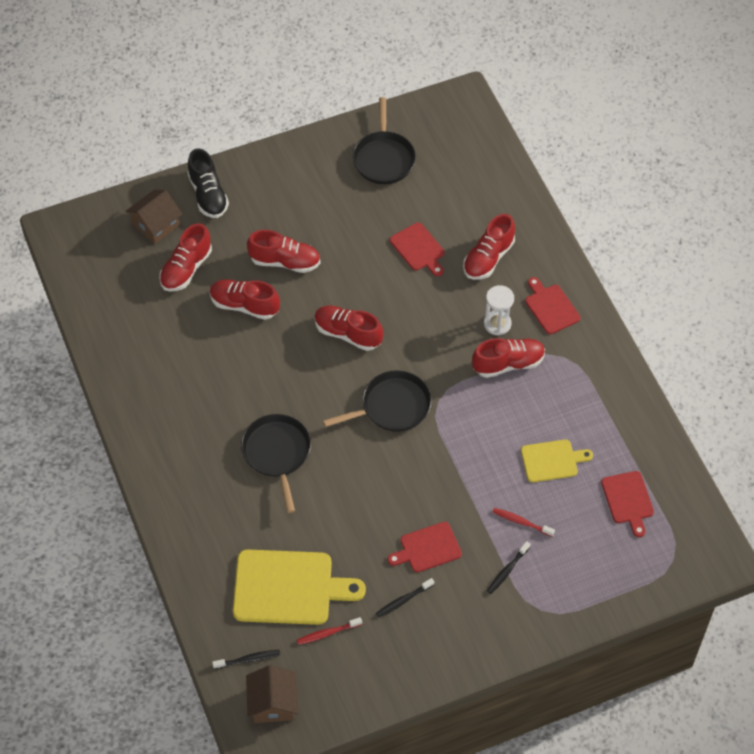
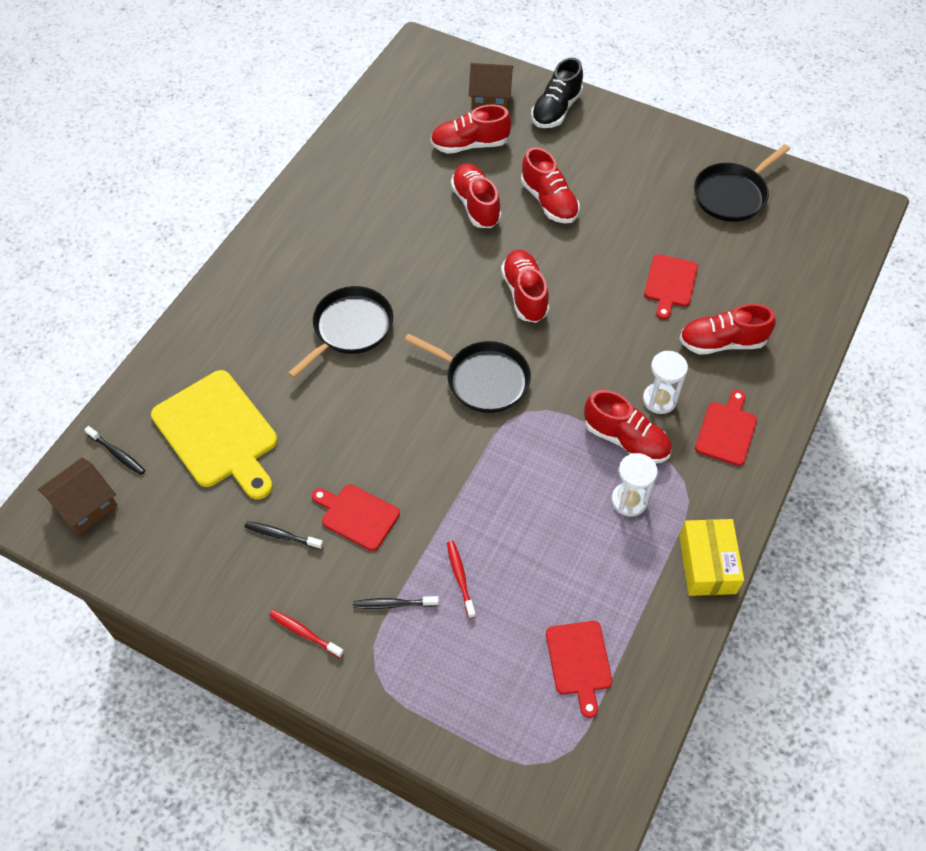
camera: 50 degrees right, 0 degrees up
(327, 633) = (194, 497): red toothbrush -> red toothbrush (304, 633)
(550, 395) = (629, 500): none -> white hourglass
(552, 460) = (556, 555): yellow cutting board -> none
(626, 389) = (707, 564): none -> yellow box
(628, 500) = (579, 662): red cutting board -> red cutting board turned 45 degrees counterclockwise

